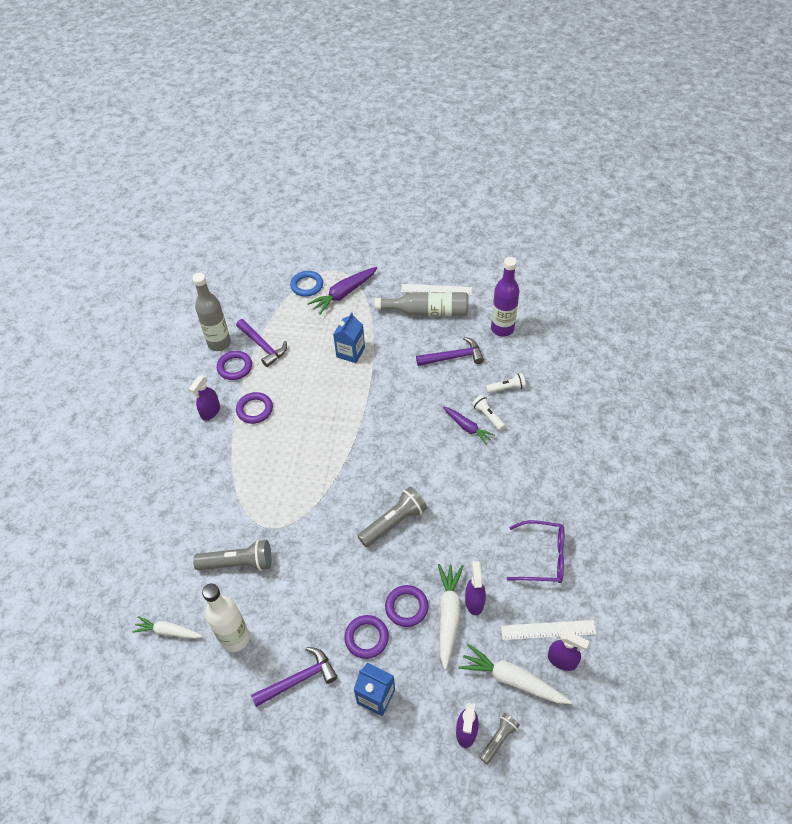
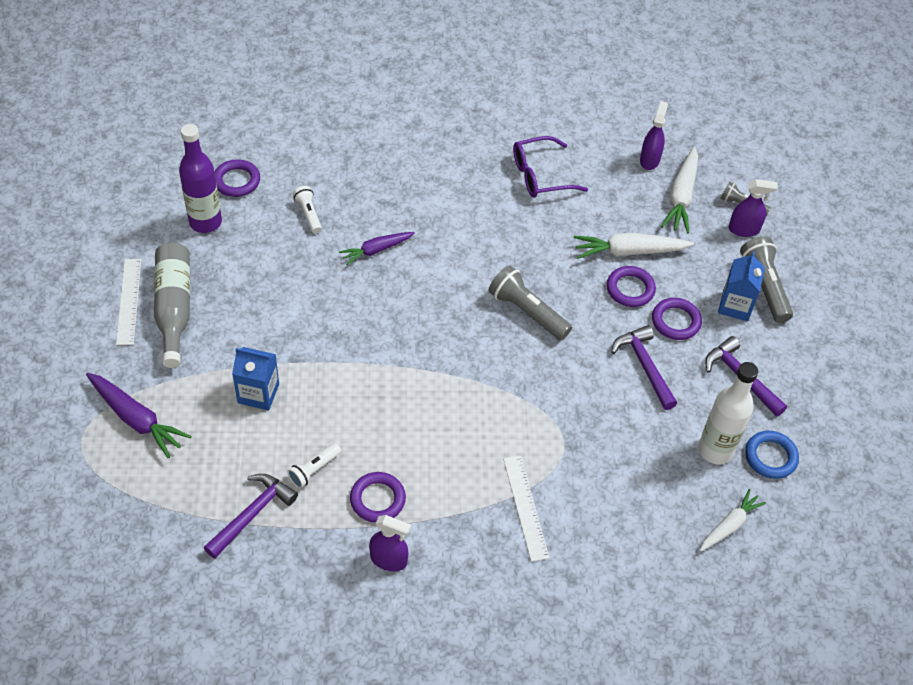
camera: 105 degrees left, 0 degrees up
(168, 631) = (729, 525): white carrot -> white carrot turned 135 degrees counterclockwise
(219, 343) = (250, 580): grey bottle -> none
(235, 367) = (298, 545): purple ring -> purple ring (237, 181)
(238, 563) = (621, 468): grey flashlight -> grey flashlight (764, 286)
(307, 285) = (117, 474): blue ring -> blue ring (770, 457)
(454, 357) = (259, 271): purple hammer -> purple hammer (644, 366)
(467, 427) = (376, 250): purple carrot -> purple carrot turned 150 degrees counterclockwise
(474, 602) = (607, 231): purple spray bottle -> none
(488, 416) = (355, 231): white flashlight -> white flashlight (314, 470)
(543, 557) = (540, 175): purple glasses -> purple glasses turned 105 degrees counterclockwise
(548, 630) = (621, 171): white ruler -> white ruler (525, 507)

